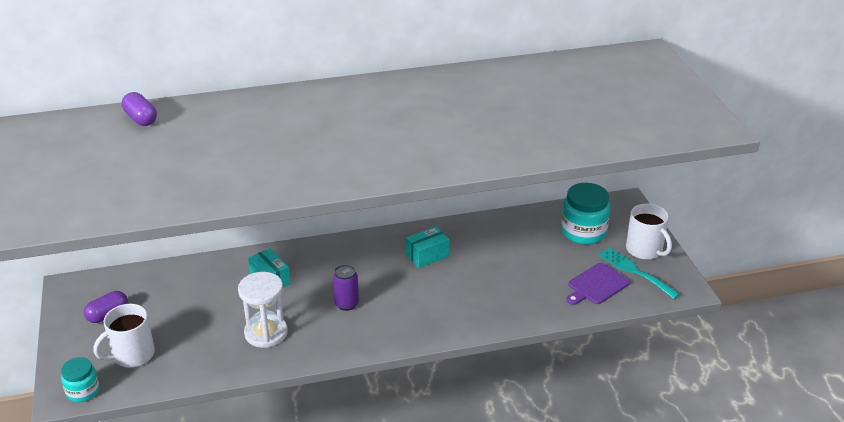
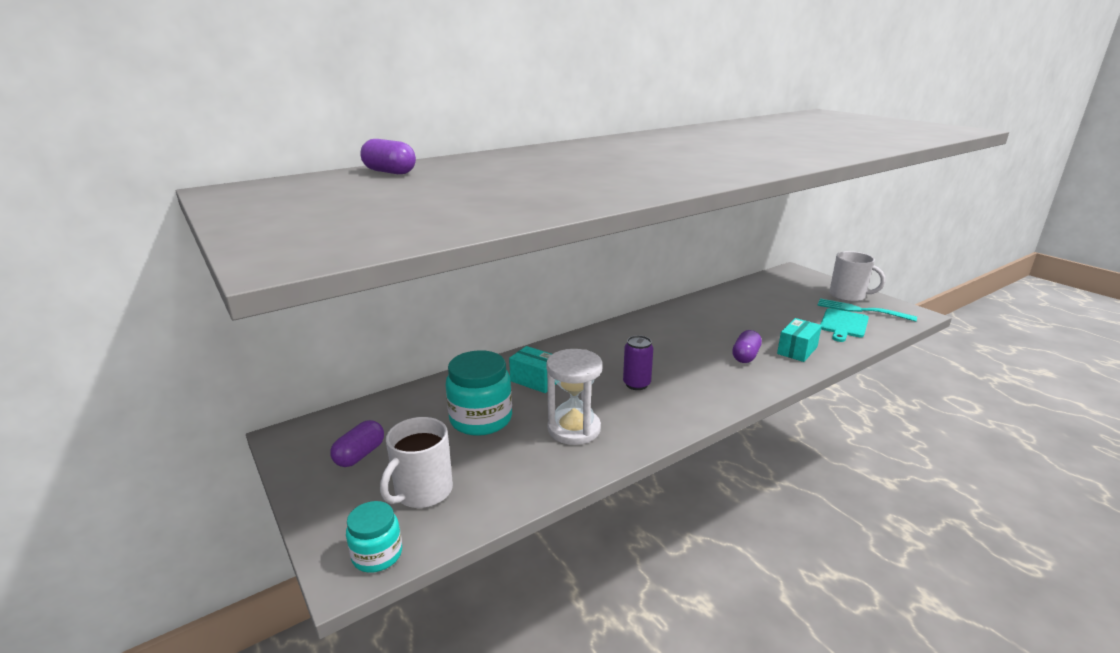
camera: 20 degrees left, 10 degrees down
(427, 256) = (674, 332): turquoise box -> turquoise box (797, 350)
(465, 298) = (745, 356): none -> purple capsule
(583, 232) = (786, 293): turquoise jar -> turquoise jar (481, 419)
(597, 285) = (843, 324): purple cutting board -> turquoise cutting board

